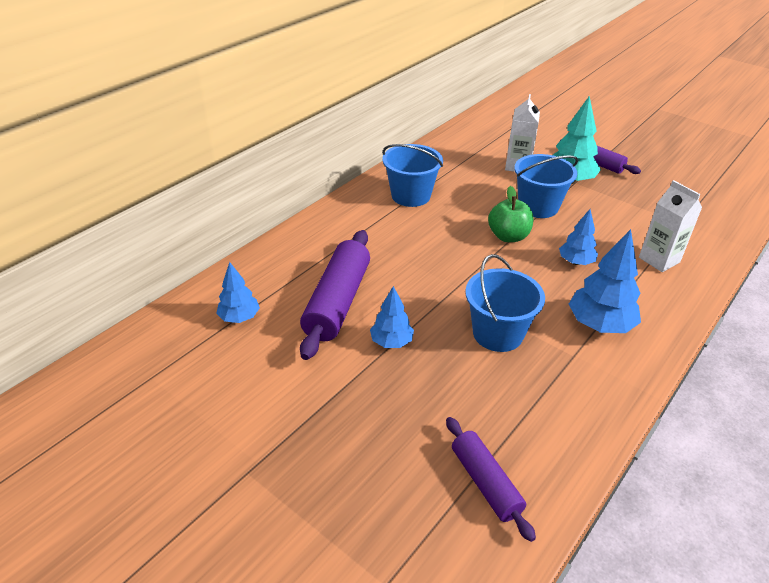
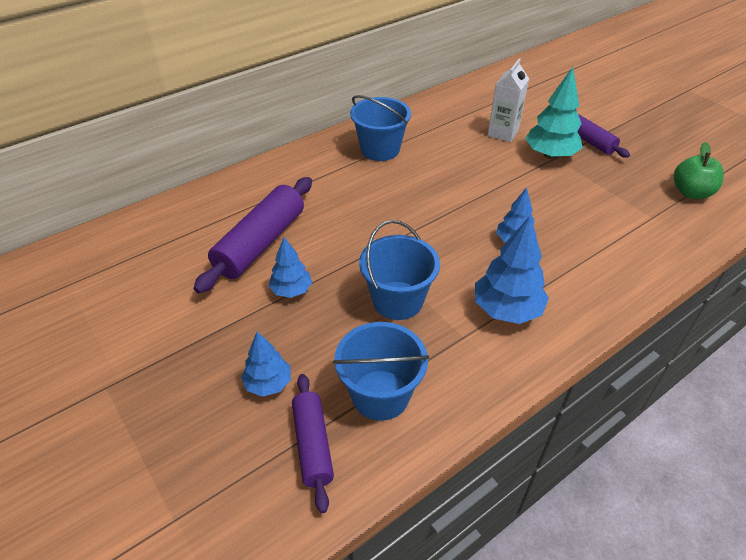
camera: 15 degrees right, 5 degrees up
(239, 317) = (167, 243): blue tree -> blue tree (268, 383)
(508, 236) = (457, 204): green apple -> green apple (691, 193)
(538, 206) = (503, 178): blue bucket -> blue bucket (380, 395)
(659, 260) = (606, 253): white carton -> none

